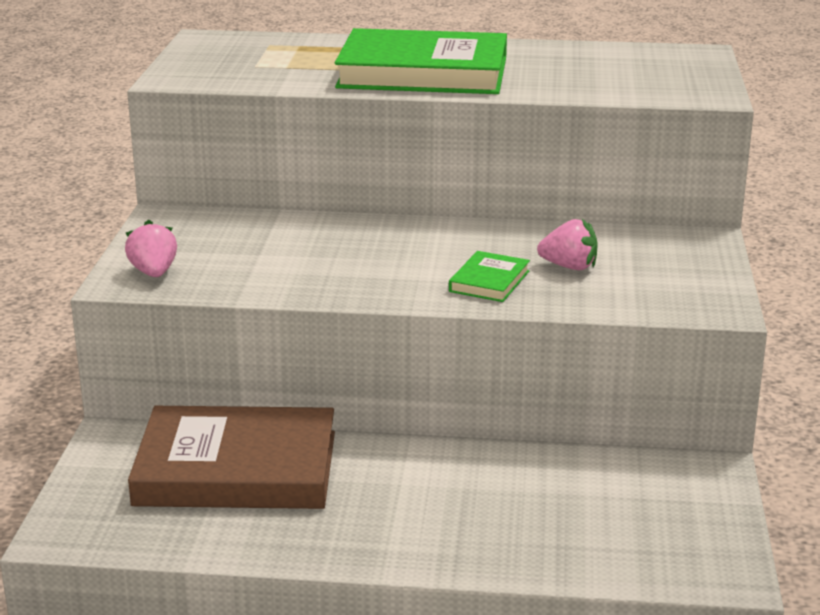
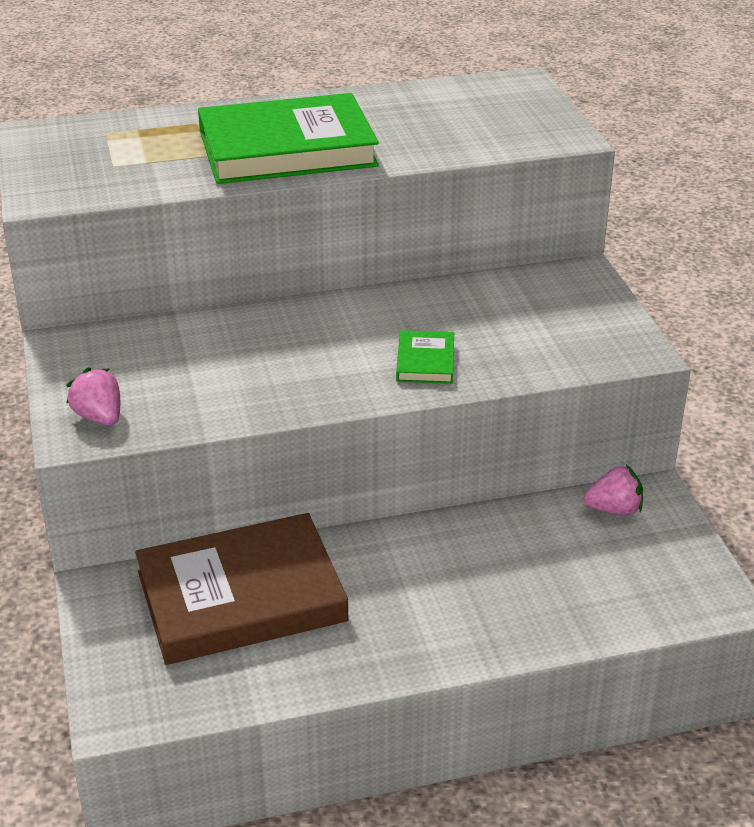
camera: 20 degrees left, 10 degrees up
(569, 267) = (485, 329): pink strawberry -> pink strawberry (614, 509)

